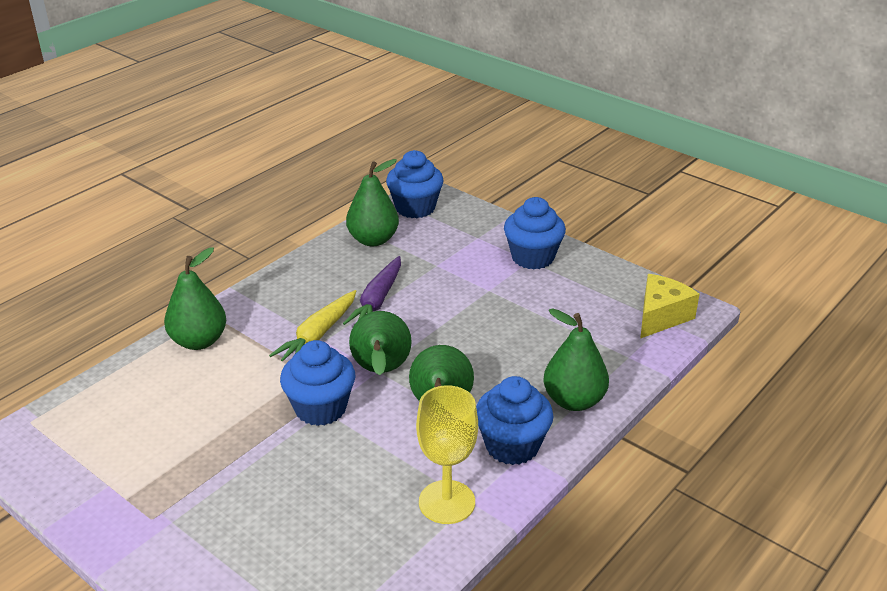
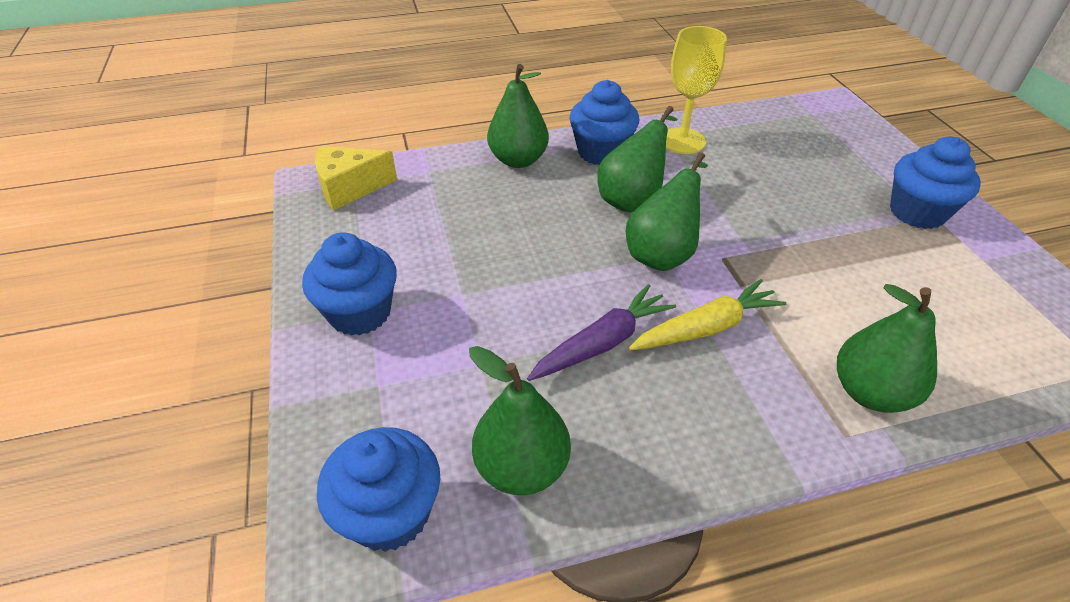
camera: 145 degrees left, 10 degrees up
(320, 408) = (745, 243): blue cupcake -> blue cupcake (917, 212)

